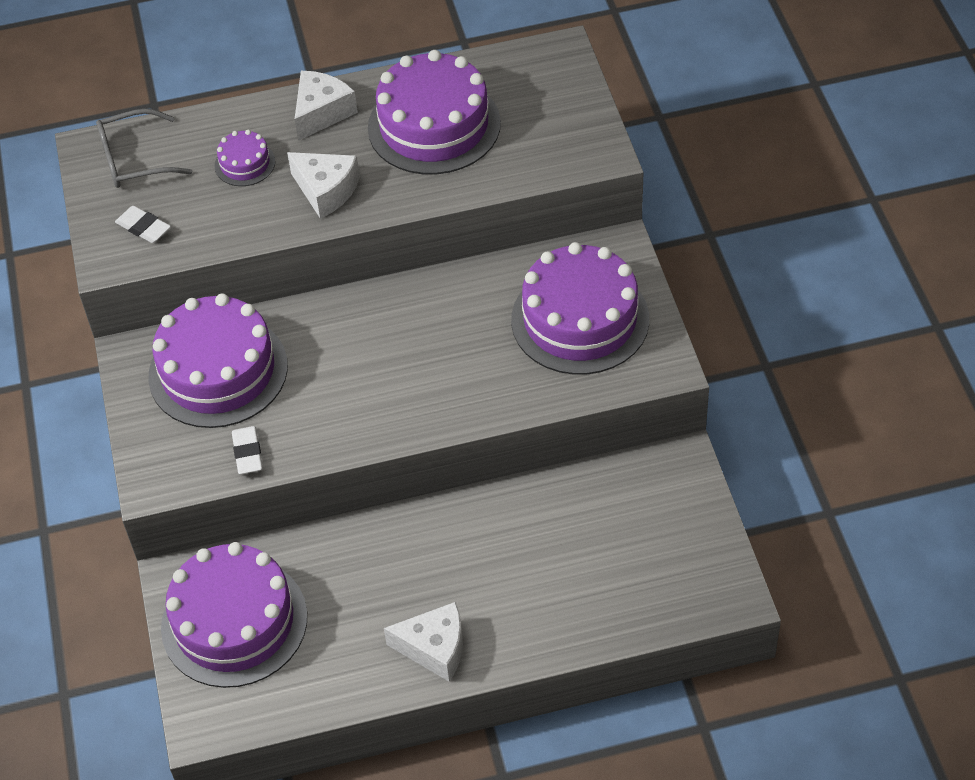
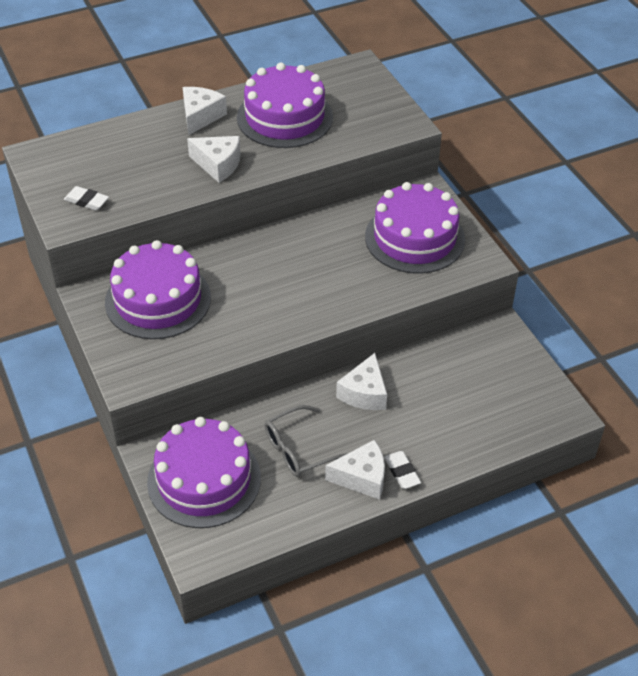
camera: 15 degrees left, 5 degrees down
(134, 159) = (68, 158): grey glasses -> grey glasses (299, 449)
(245, 163) = (152, 153): purple cake -> none
(248, 453) = (195, 352): white eraser -> white eraser (402, 472)
(469, 530) = (364, 393): none -> white cheese

